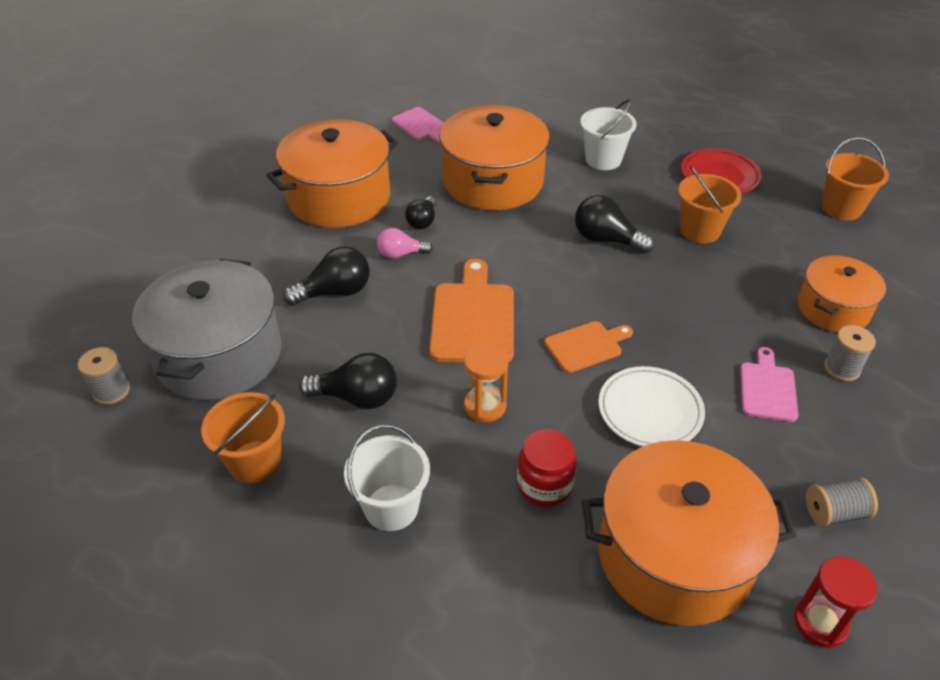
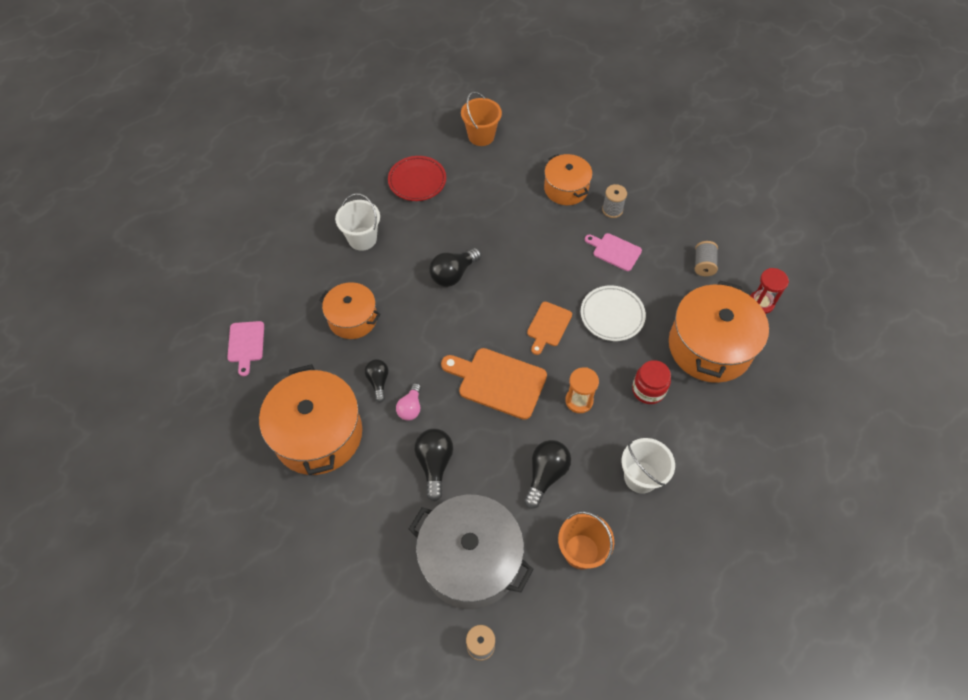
camera: 70 degrees left, 15 degrees up
(421, 125) = (246, 344): pink cutting board -> pink cutting board turned 105 degrees clockwise
(422, 221) = (378, 381): black light bulb -> black light bulb turned 135 degrees counterclockwise
(493, 182) = (352, 318): orange pot -> orange pot, size x0.60
(586, 346) = (548, 326): orange cutting board -> orange cutting board turned 150 degrees counterclockwise
(700, 230) = (468, 218): orange bucket -> none

